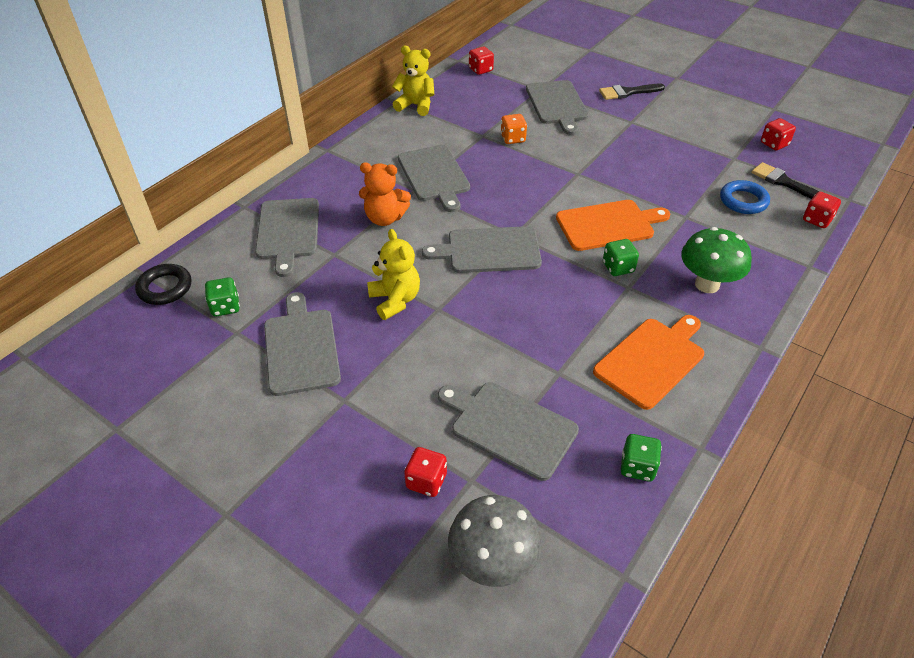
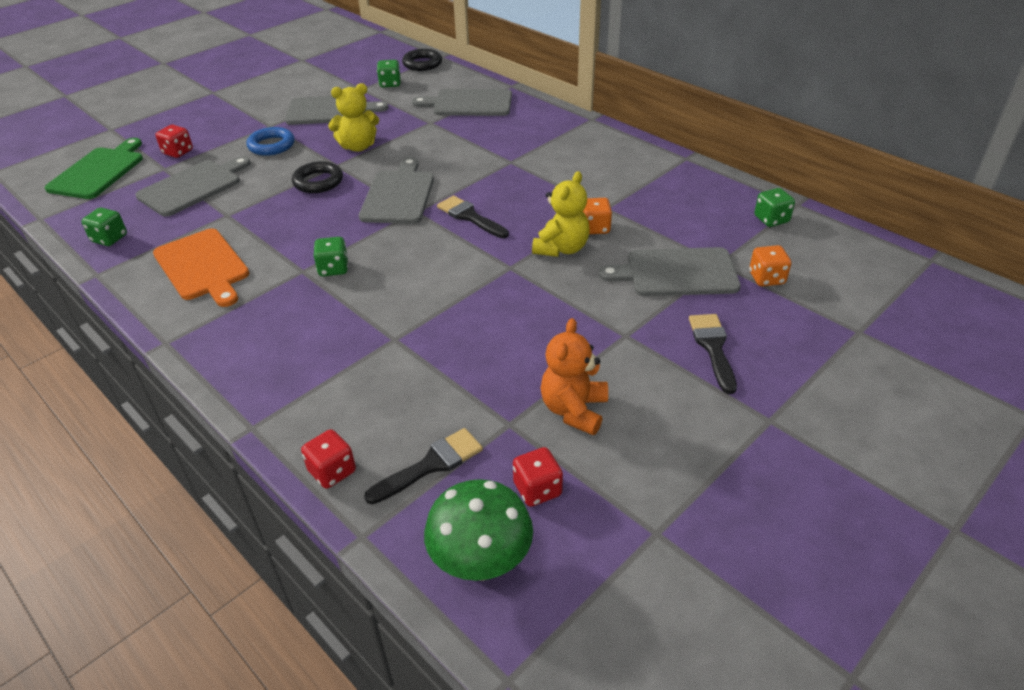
camera: 100 degrees right, 5 degrees down
(385, 218) = (470, 145): orange teddy bear -> orange teddy bear (574, 410)
(416, 105) = (676, 169): yellow teddy bear -> yellow teddy bear (561, 248)
(434, 175) = (531, 173): grey cutting board -> none
(476, 315) = (318, 182): none -> black ring
(481, 70) = (771, 219): red dice -> green dice
(493, 563) = (99, 171): grey mushroom -> green cutting board
(514, 202) = (470, 217): none -> black brush
(550, 74) = (766, 278): none -> orange dice
(608, 225) = (405, 274): orange cutting board -> none
(707, 284) = (273, 326): green mushroom -> green mushroom (481, 563)
(743, 201) = (404, 402): blue ring -> blue ring (271, 145)

